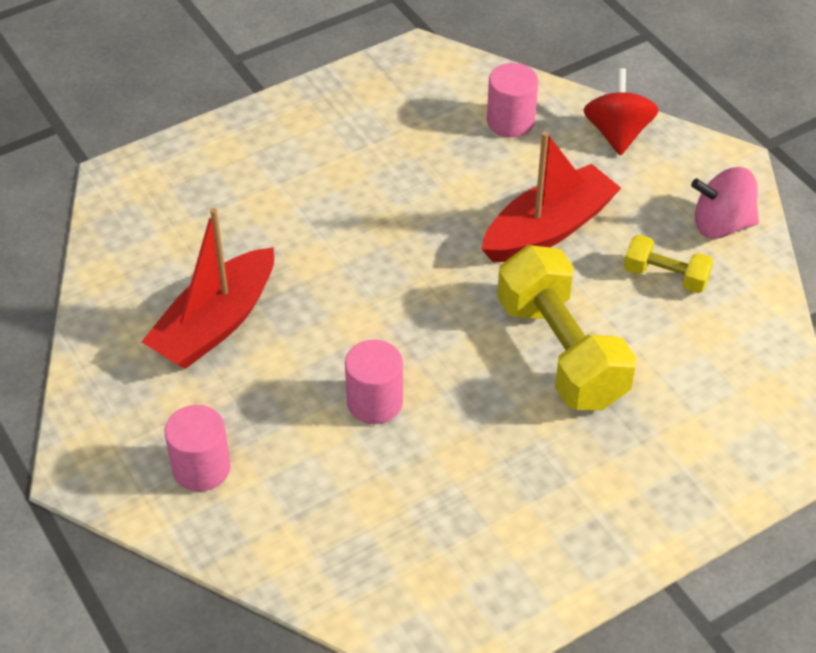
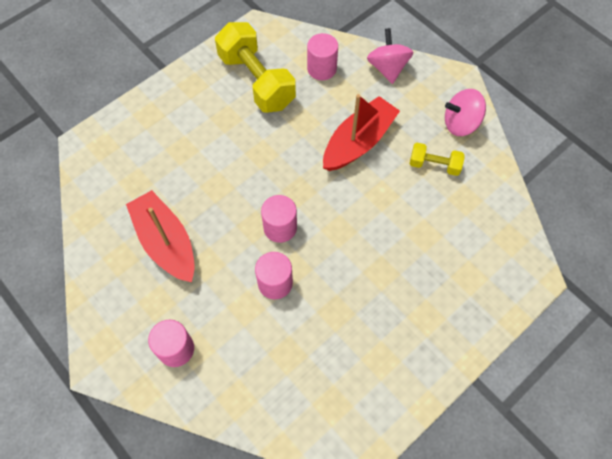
camera: 10 degrees left, 15 degrees up
(215, 324) = (166, 242): red boat -> red boat turned 120 degrees clockwise
(398, 329) = (280, 227): none -> pink cylinder
(561, 352) = (382, 228): yellow dumbbell -> yellow dumbbell (256, 80)
(617, 133) = (387, 68): red spinning top -> pink spinning top

